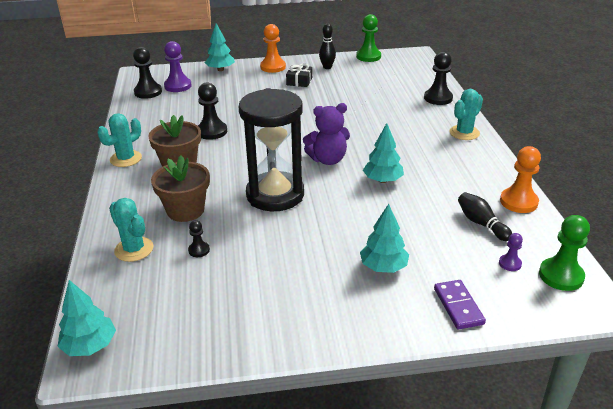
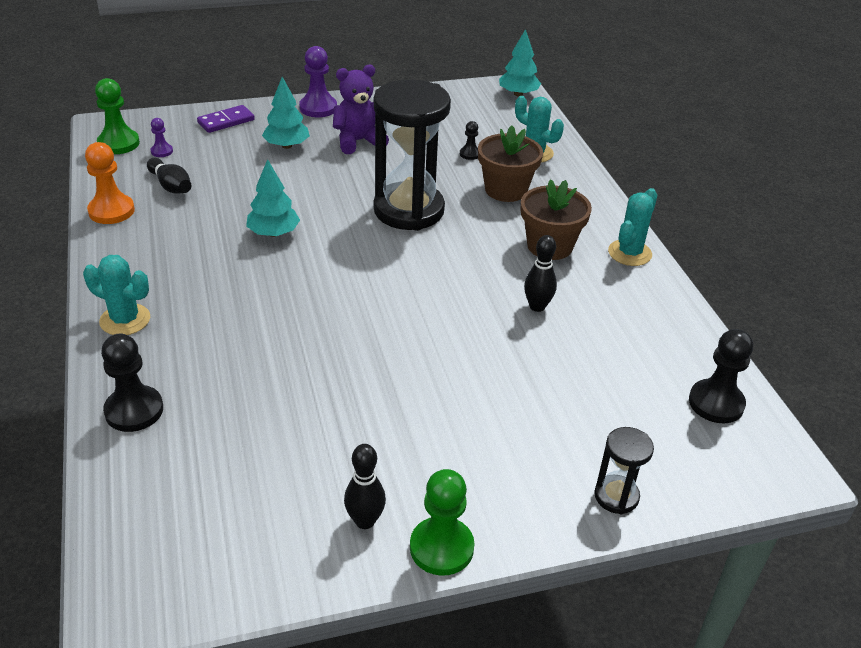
camera: 170 degrees right, 5 degrees up
(178, 86) = (671, 426): purple pawn -> purple pawn (318, 108)
(212, 131) = (537, 306): black pawn -> black bowling pin
(220, 69) = (616, 496): turquoise tree -> black hourglass
(273, 67) = (497, 515): orange pawn -> none
(299, 81) = (422, 456): black gift -> none
(328, 160) = (347, 261): purple teddy bear -> purple teddy bear (359, 141)
(368, 56) = (257, 584): green pawn -> green pawn (441, 548)
(458, 306) = (226, 121): purple domino -> purple domino turned 75 degrees clockwise
(464, 133) = (125, 320): turquoise cactus -> turquoise cactus turned 75 degrees clockwise

